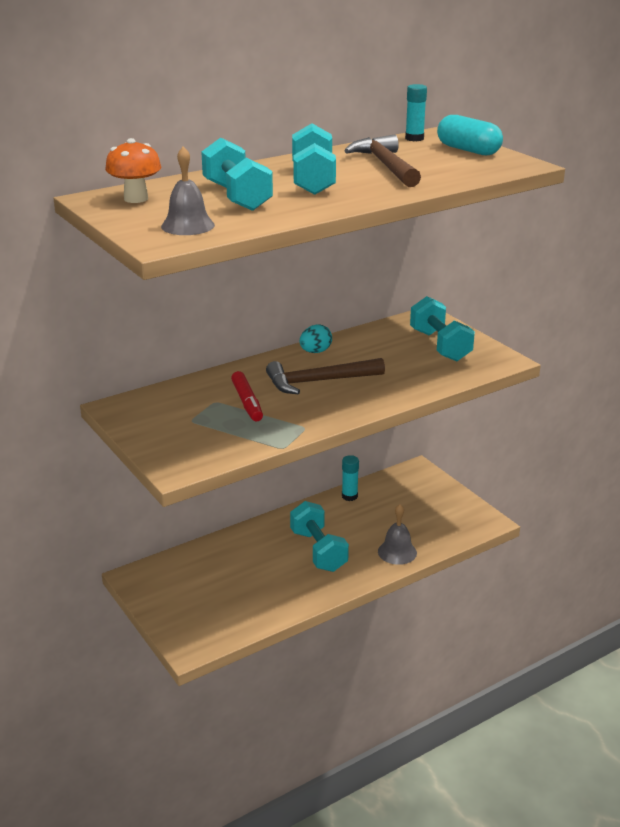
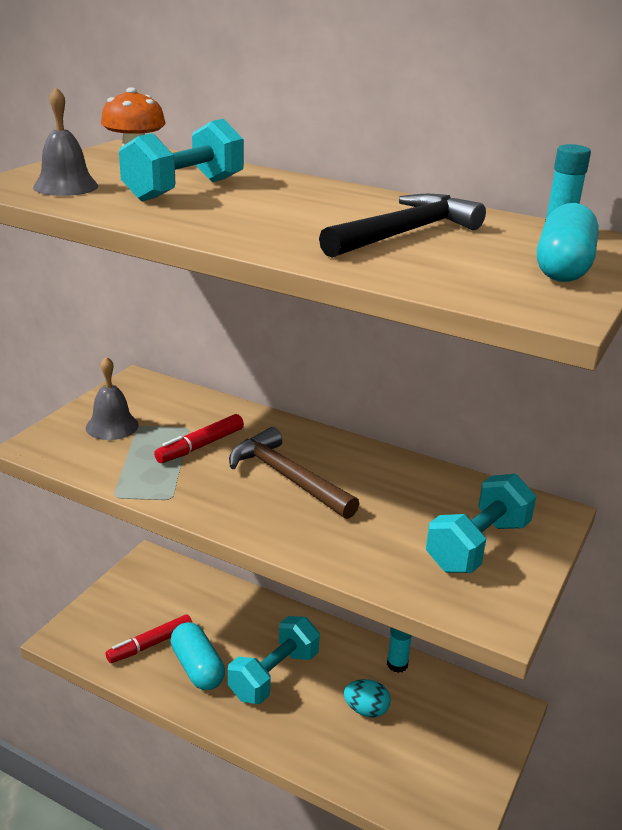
camera: 60 degrees right, 0 degrees up
(238, 601) = (150, 644): none -> red marker
(283, 584) = (197, 668): none -> turquoise capsule
(313, 181) = (287, 210): turquoise dumbbell -> none
(315, 352) = (359, 456): turquoise egg -> turquoise egg (366, 710)
(386, 166) = (404, 233): brown hammer -> black hammer
(397, 552) = (319, 749): grey bell -> grey bell (112, 426)

